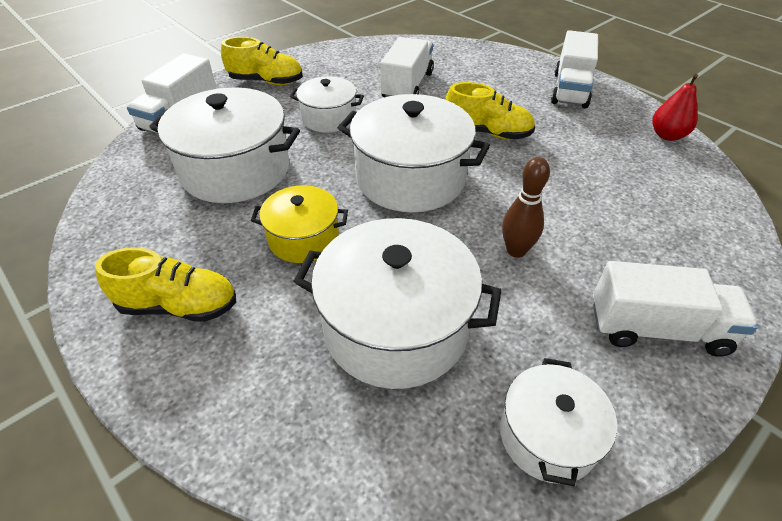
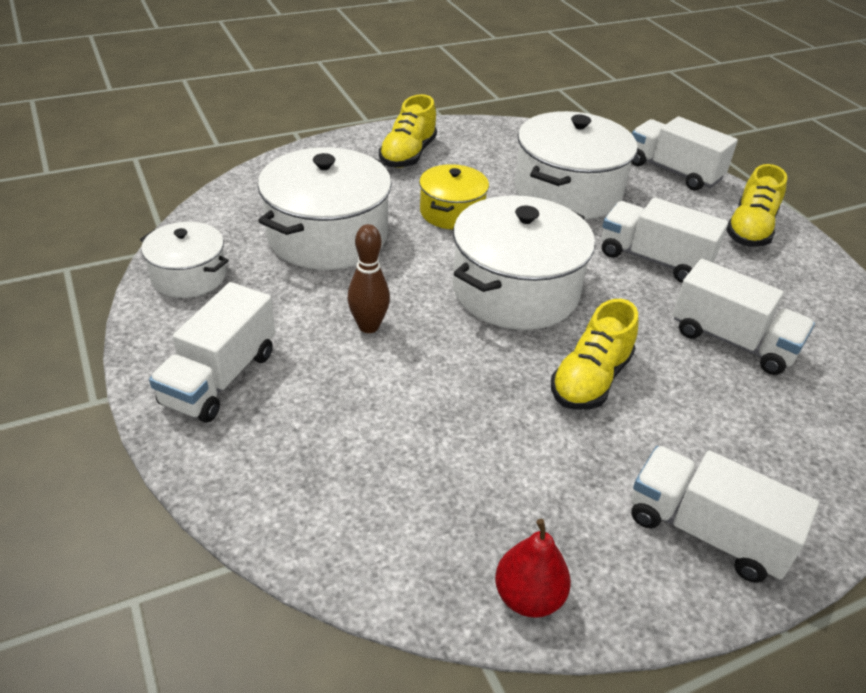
camera: 105 degrees right, 5 degrees down
(329, 118) = (654, 259): white pot -> white truck

